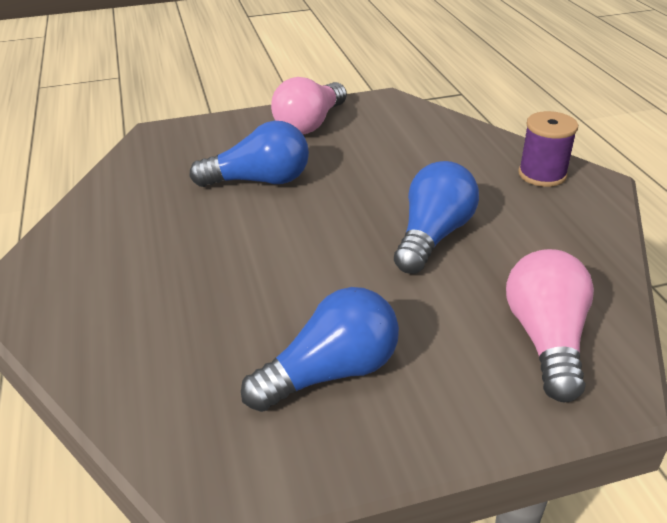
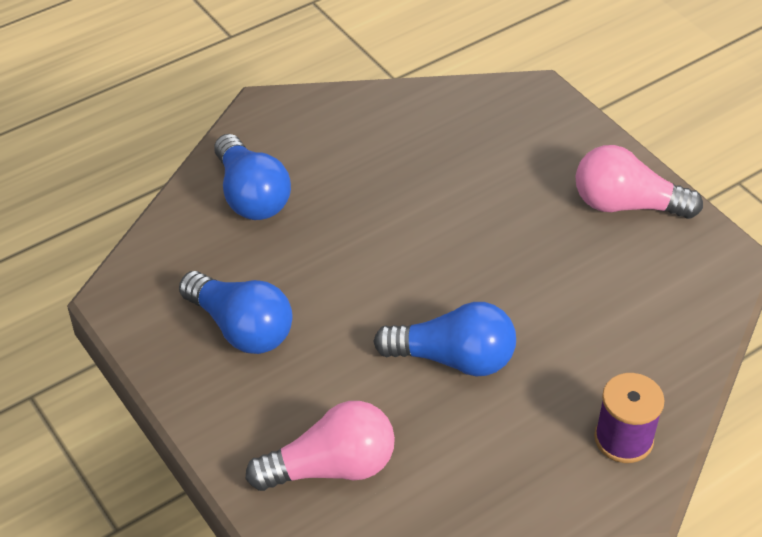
camera: 70 degrees right, 10 degrees up
(259, 181) = (487, 200): blue light bulb -> blue light bulb (251, 196)

